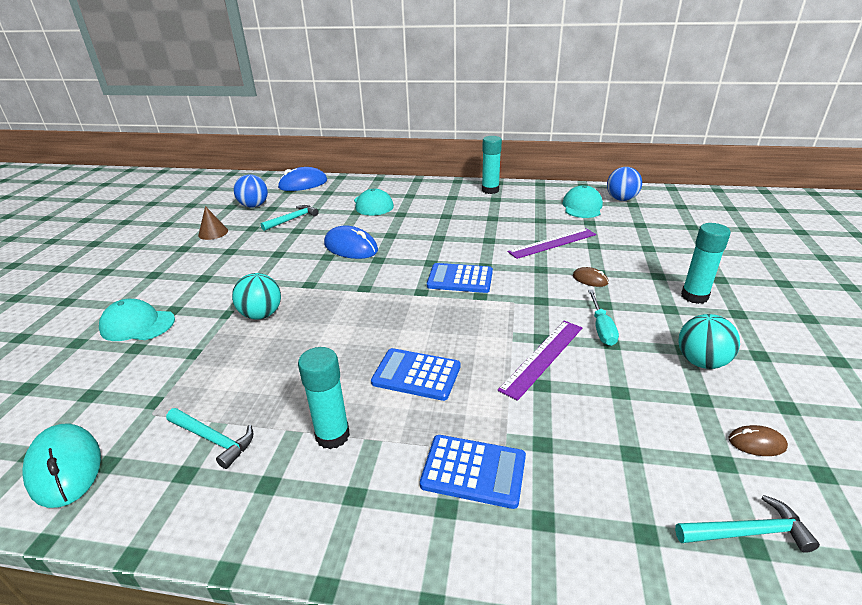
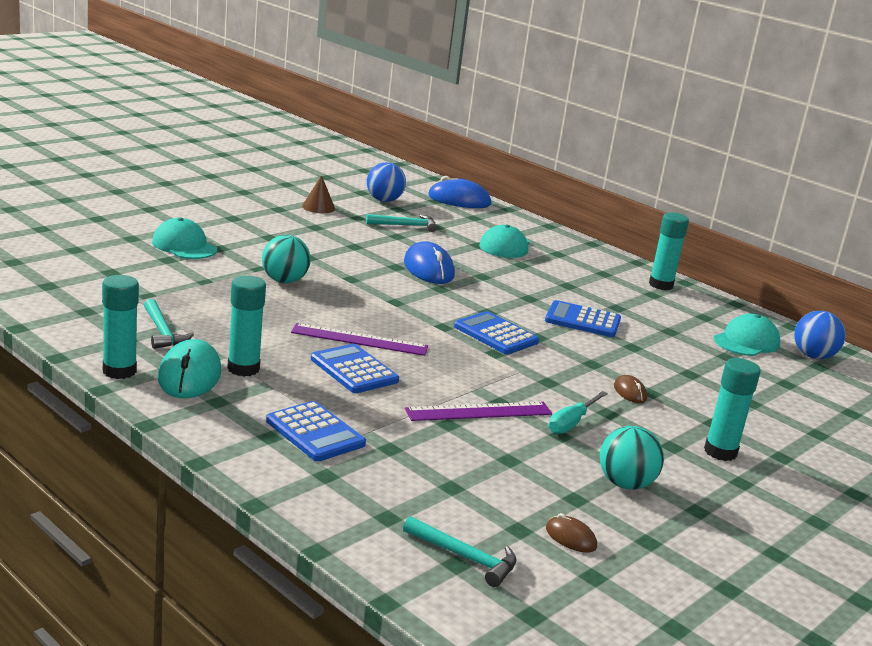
camera: 30 degrees right, 10 degrees down
(65, 467) = (61, 301): turquoise mouse -> turquoise mouse (190, 376)
(220, 527) = (119, 371): none -> turquoise glue stick
(489, 238) = (582, 320): none -> blue calculator
(552, 243) = (645, 352): purple ruler -> purple ruler (359, 339)

